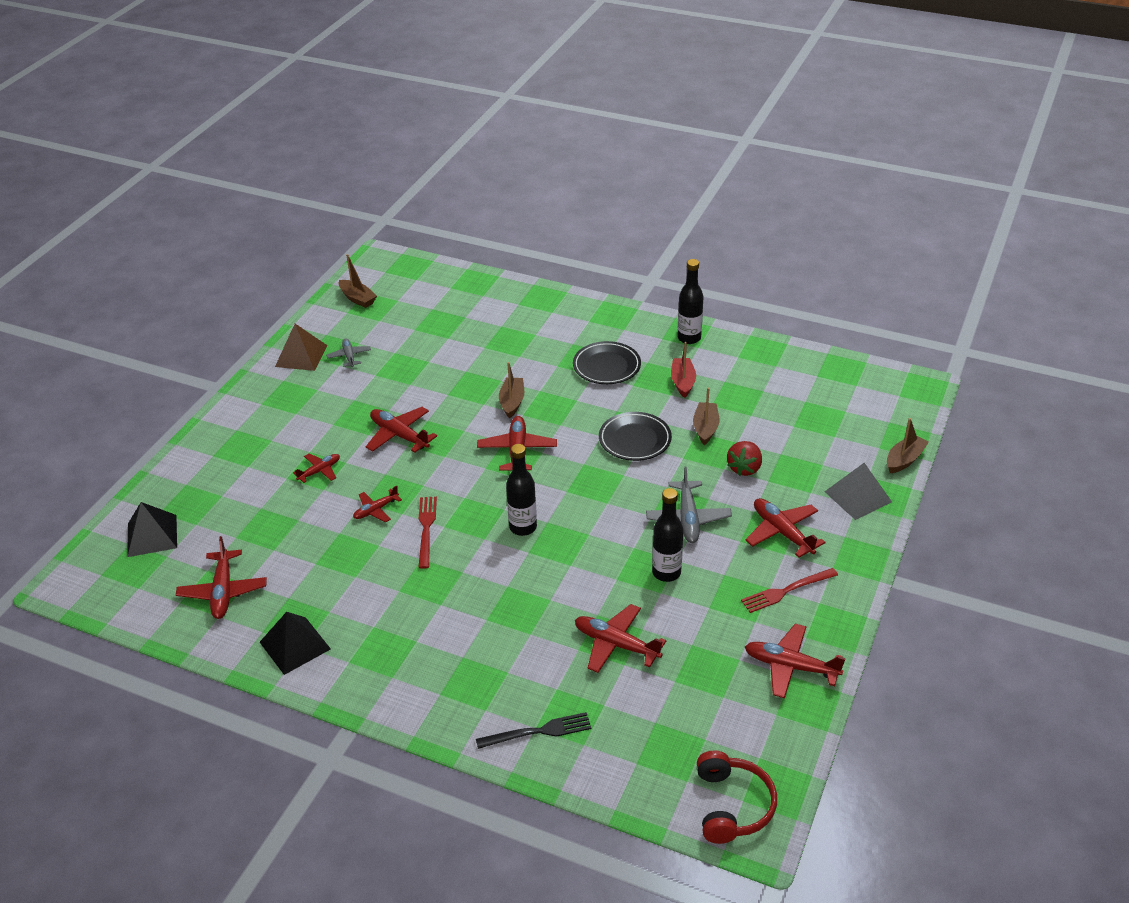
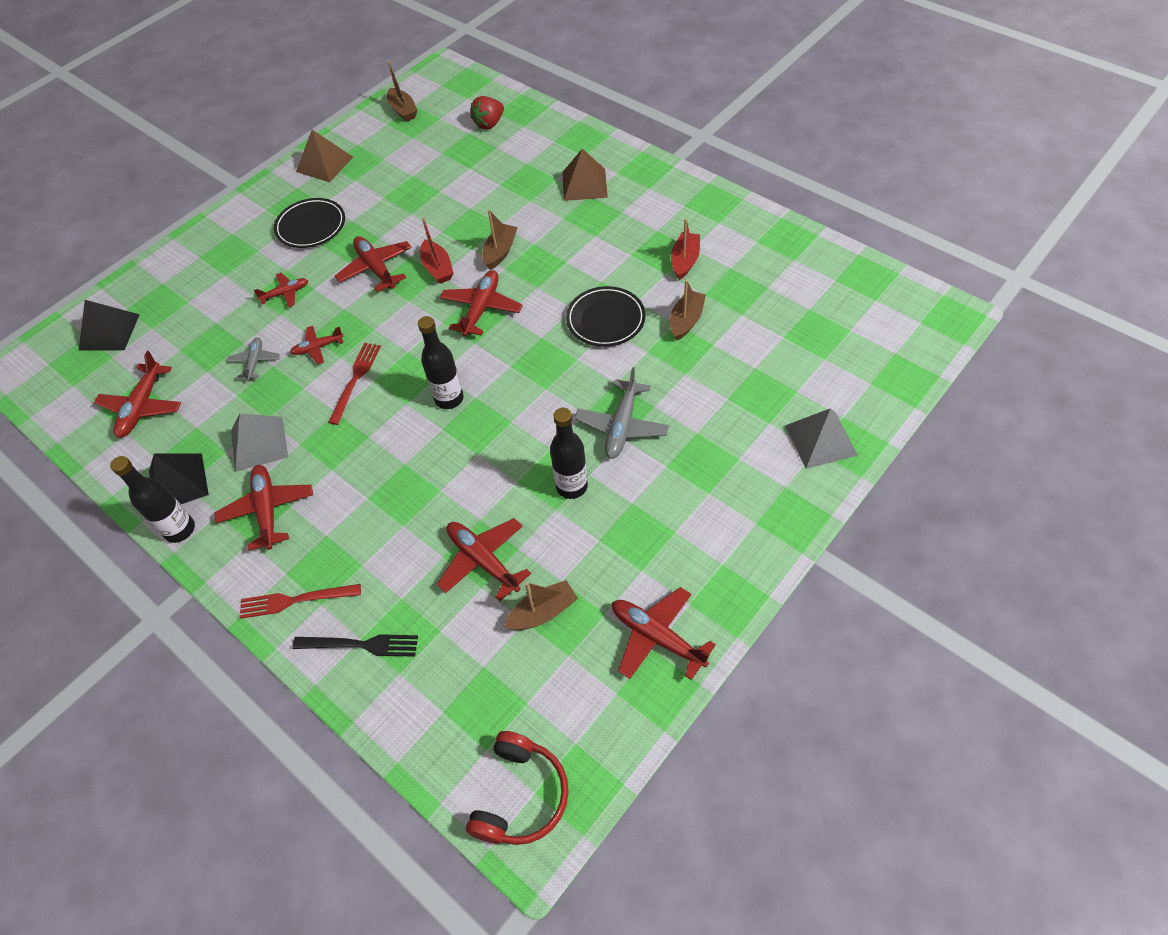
camera: 20 degrees right, 15 degrees up
(349, 356) = (368, 172): grey plane -> grey plane (255, 362)
(359, 598) = (259, 443): none -> grey pyramid
(459, 425) = (437, 268): none -> red boat
(563, 335) = (584, 184): none -> brown pyramid
(606, 366) = (613, 228): black plate -> black plate (311, 226)
(689, 338) = (713, 210): black bottle -> black bottle (180, 530)
(744, 468) = (708, 378): red strawberry -> red strawberry (489, 124)
(782, 532) = (717, 466): red plane -> red plane (267, 510)
(786, 591) = (691, 540): red fork -> red fork (295, 600)
(904, 460) = (894, 405): brown boat -> brown boat (543, 612)

